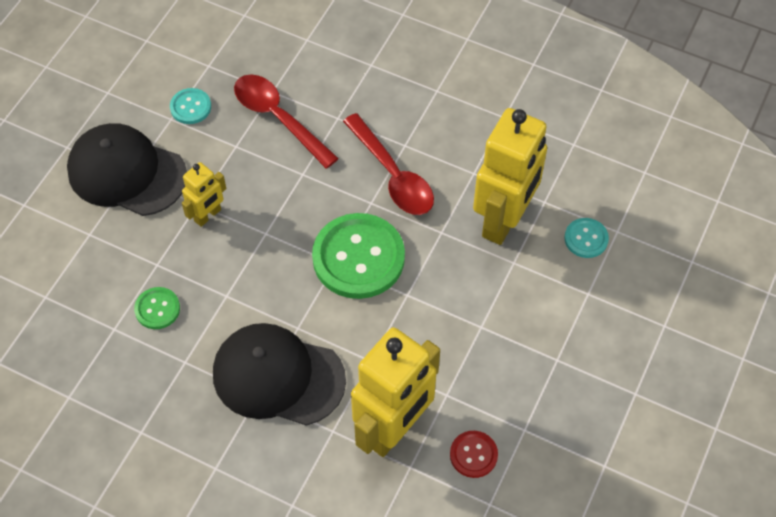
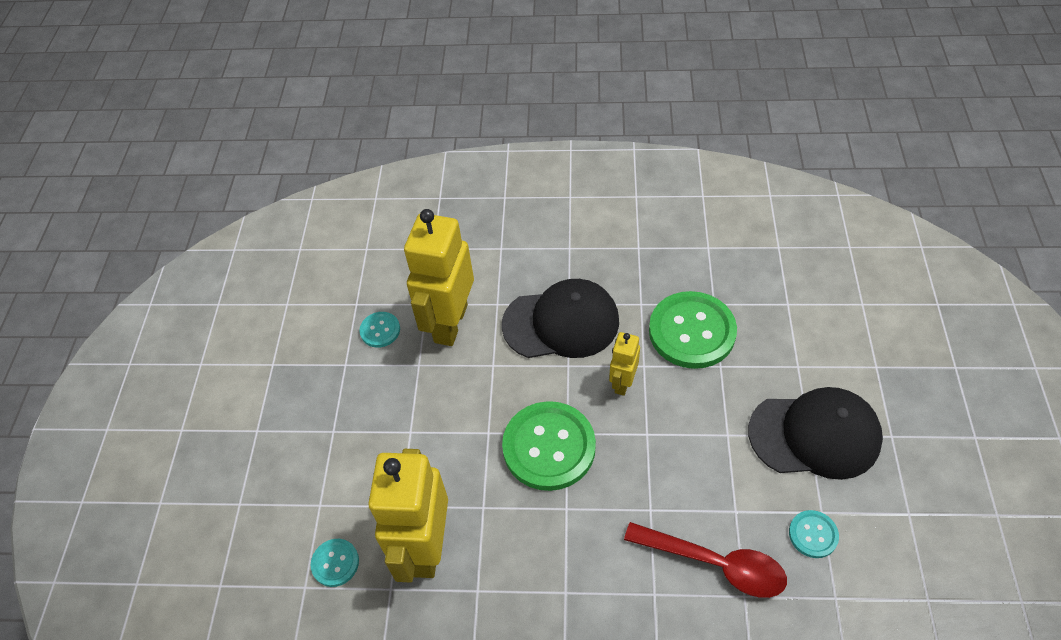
camera: 160 degrees right, 5 degrees down
(157, 309) = (692, 331): green button -> green button, size x2.10
(208, 215) = (709, 427): yellow robot -> yellow robot (622, 383)
(392, 175) = (560, 549): red spoon -> none
(473, 455) = (380, 330): red button -> turquoise button

